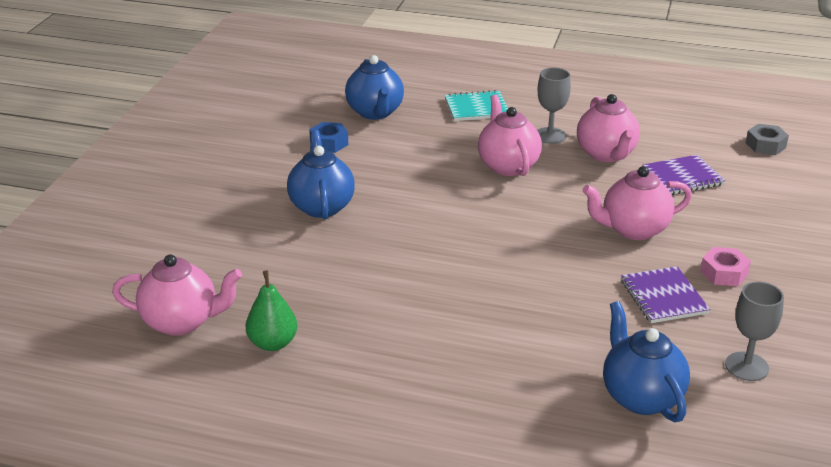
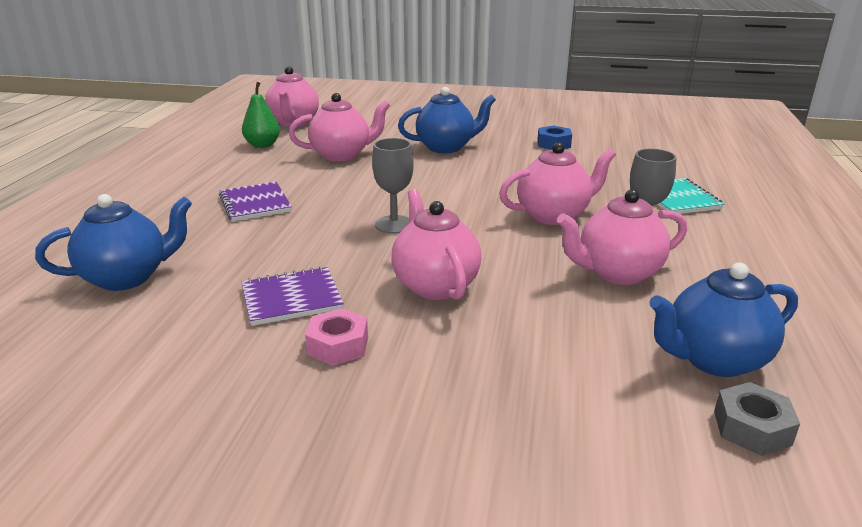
camera: 85 degrees right, 5 degrees down
(329, 277) = (342, 155): none -> pink teapot
(375, 112) = (626, 156): blue teapot -> blue teapot (713, 359)
(682, 177) = (584, 329): purple notebook -> purple notebook (255, 203)
(746, 366) = (142, 346): grey goblet -> grey goblet (394, 224)

